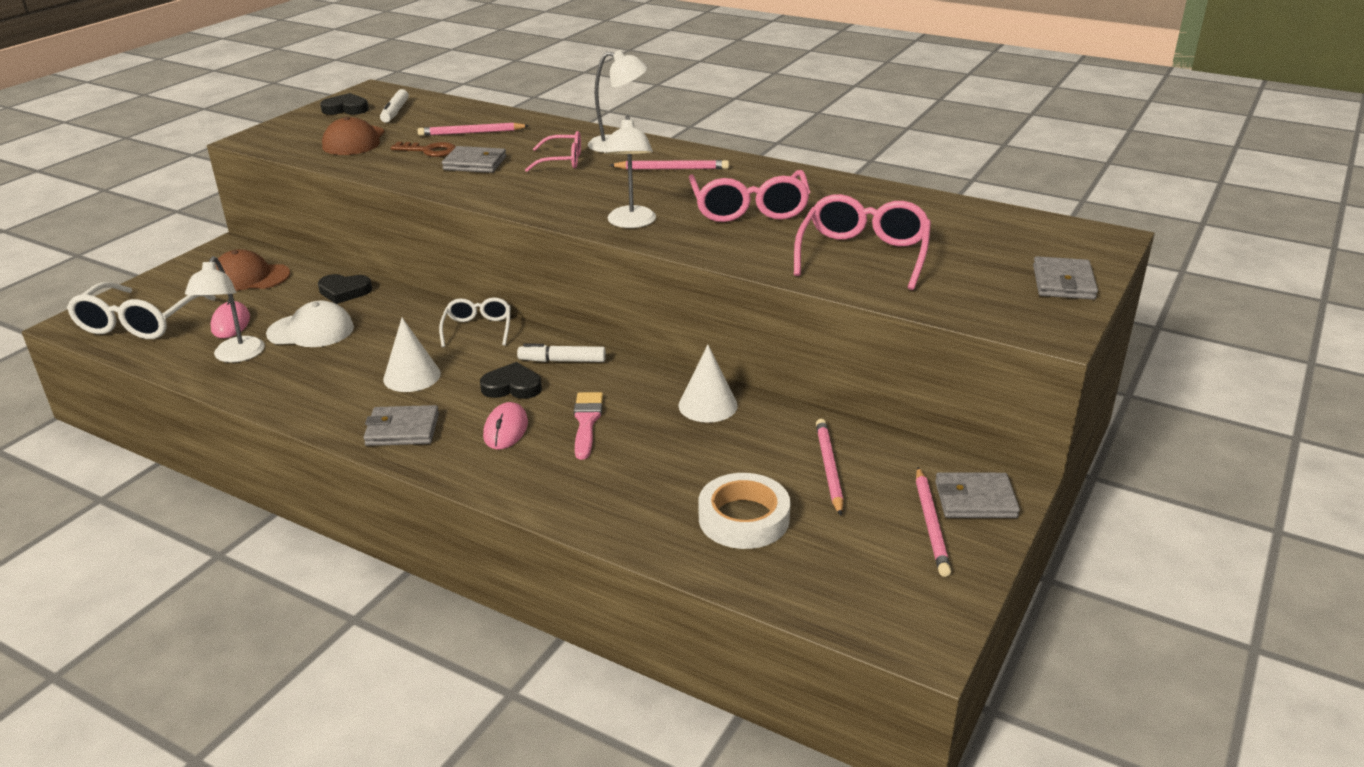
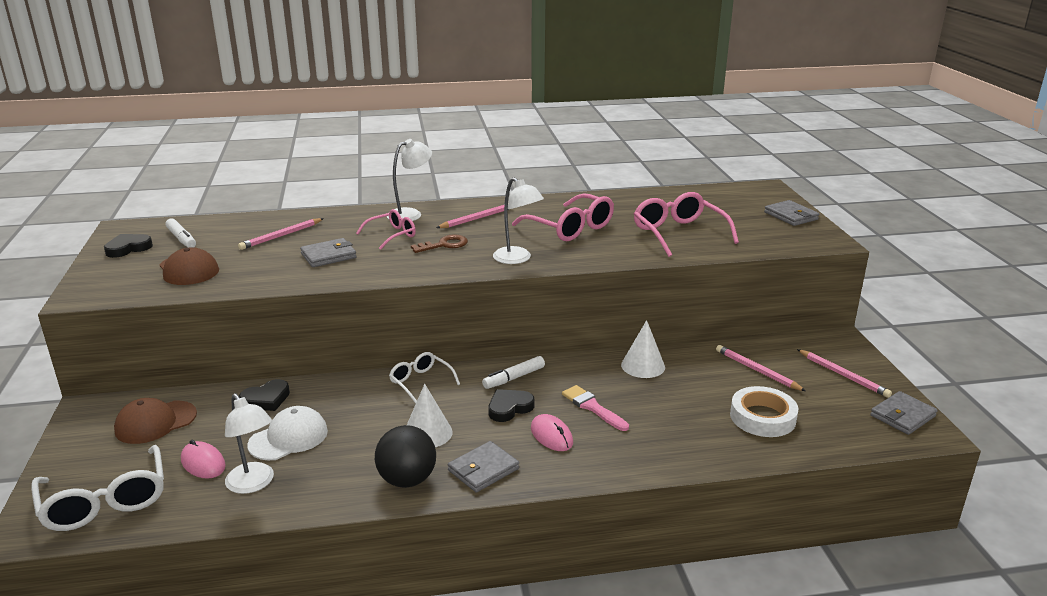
camera: 40 degrees left, 5 degrees down
(335, 408) = (407, 480): none -> black ball
(429, 151) = (272, 258): brown key -> brown key (444, 245)
(975, 500) = (841, 354): grey wallet -> grey wallet (902, 416)

